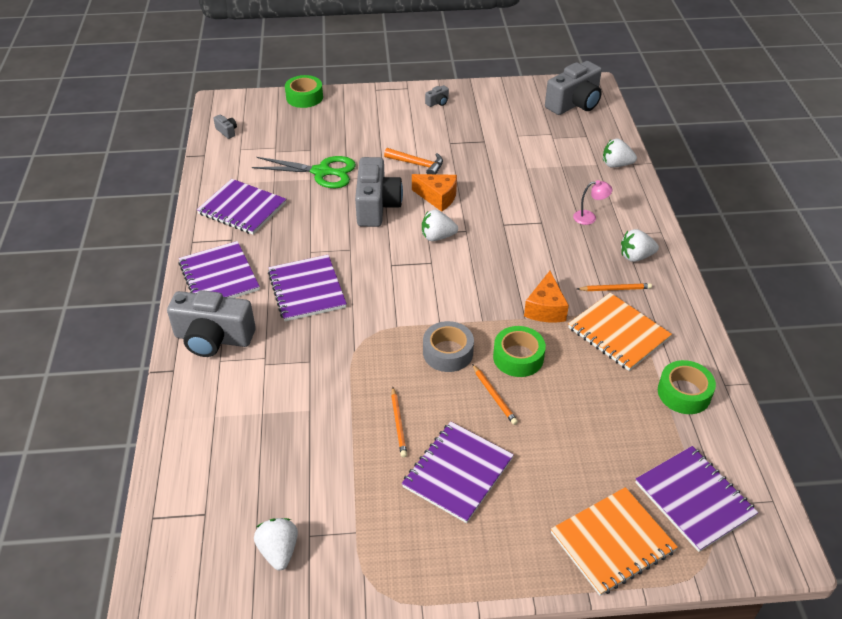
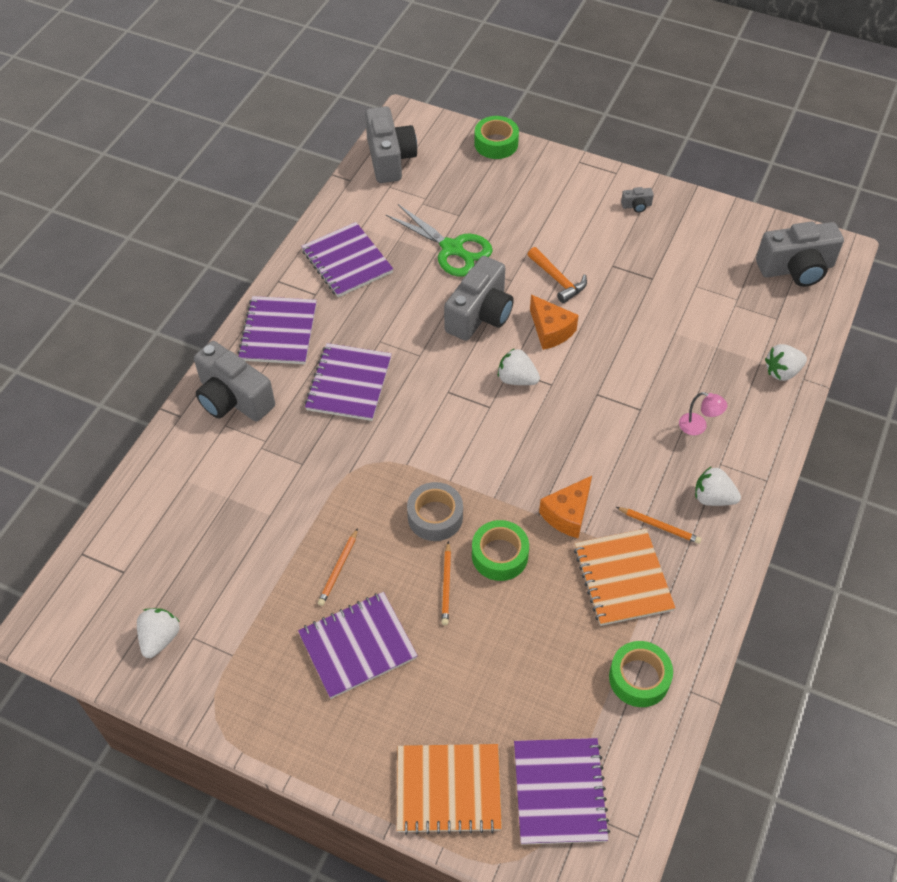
camera: 30 degrees right, 10 degrees up
(227, 131) = (390, 158): grey camera -> grey camera, size x2.43
(616, 165) = (782, 372): white strawberry -> white strawberry turned 60 degrees counterclockwise

